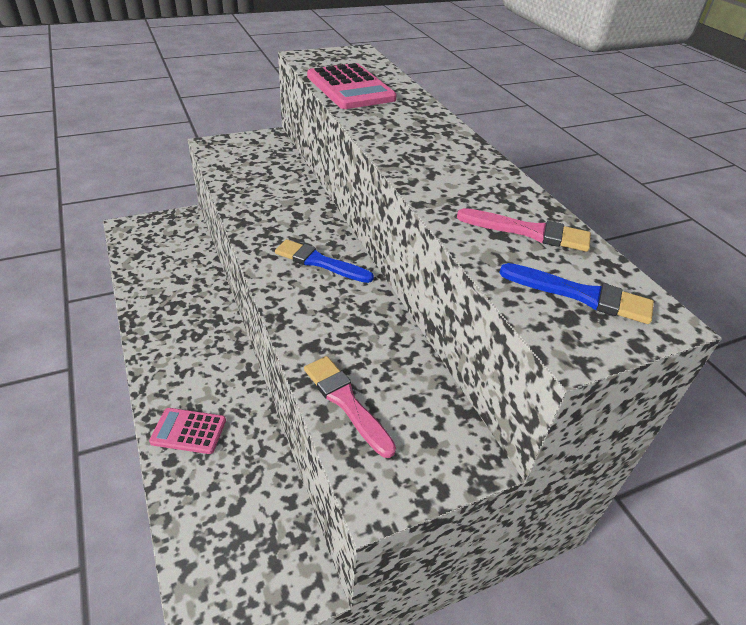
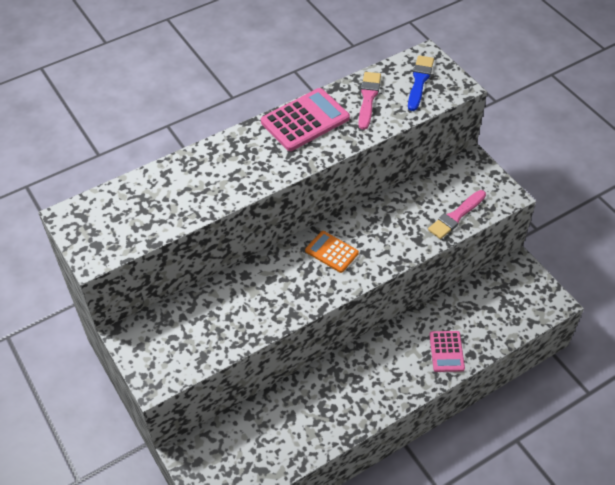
camera: 95 degrees left, 10 degrees up
(319, 262) = (331, 252): blue brush -> orange calculator
(350, 88) = (171, 208): pink calculator -> pink calculator (305, 120)

